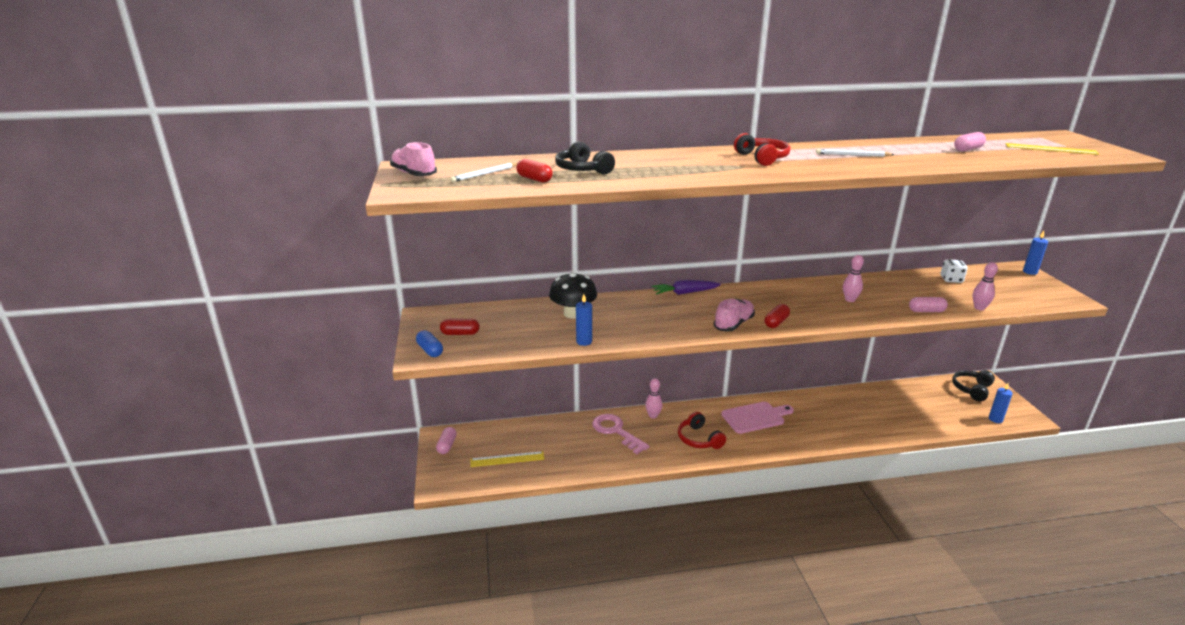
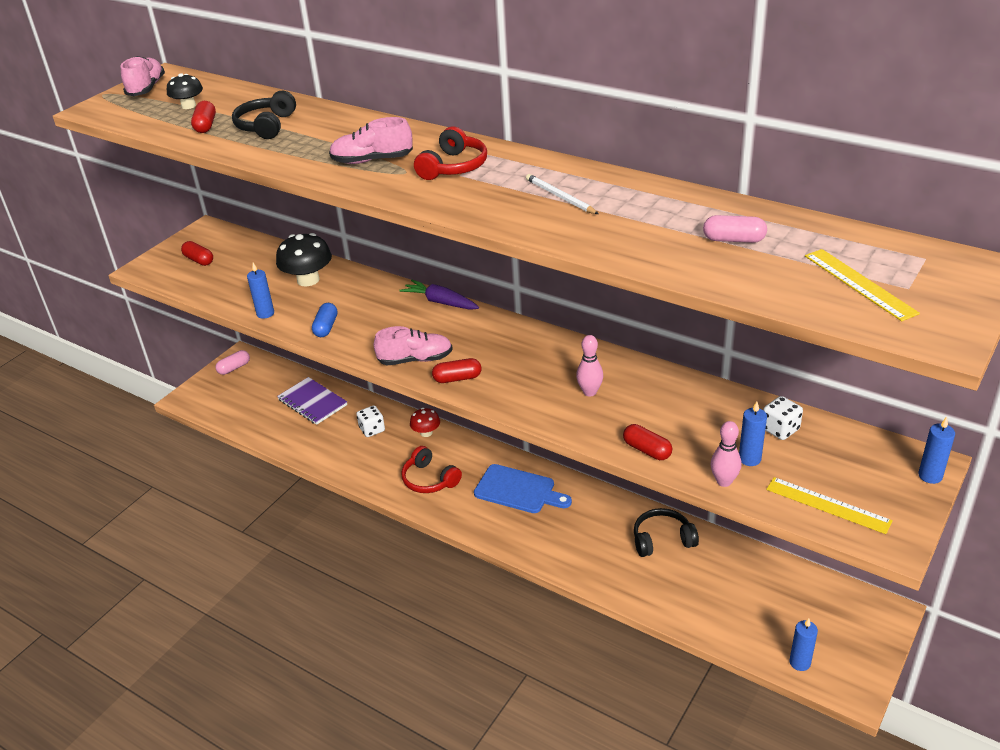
camera: 45 degrees right, 10 degrees up
(430, 350) = (156, 267): blue capsule -> blue capsule (326, 327)
(485, 174) = (188, 106): white pencil -> black mushroom
(507, 459) = (257, 405): yellow ruler -> yellow ruler (828, 505)
(547, 437) = (312, 402): none -> purple notebook
(616, 431) = (372, 429): pink key -> white dice
(653, 416) = (426, 432): pink bowling pin -> red mushroom
(699, 439) = (429, 479): red headphones -> red headphones turned 60 degrees counterclockwise
(707, 167) = (372, 160): none -> pink shoe
(755, 417) = (518, 490): pink cutting board -> blue cutting board
(926, 311) = (647, 450): pink capsule -> red capsule
(967, 295) = (749, 459): none -> blue candle
(972, 389) = (843, 612): black headphones -> black headphones (662, 539)

